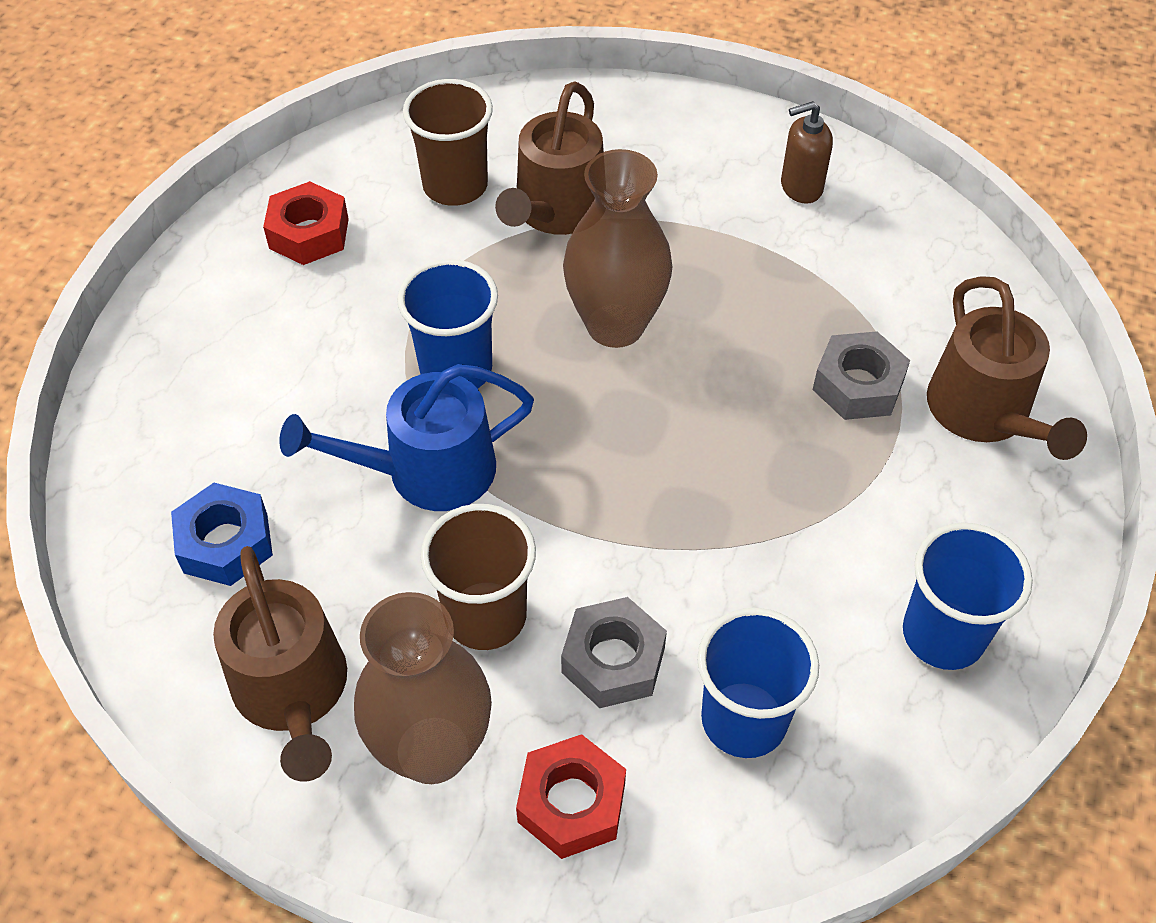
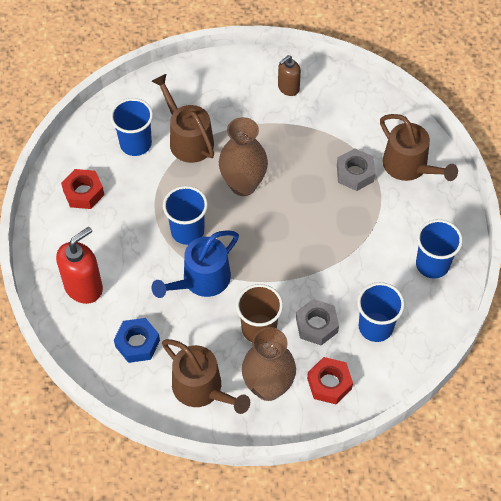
camera: 25 degrees left, 5 degrees up
(198, 396) = (84, 287): none -> red soap dispenser
(455, 186) = (135, 144): brown cup -> blue cup
(556, 211) = (188, 139): brown watering can -> brown watering can turned 150 degrees clockwise

